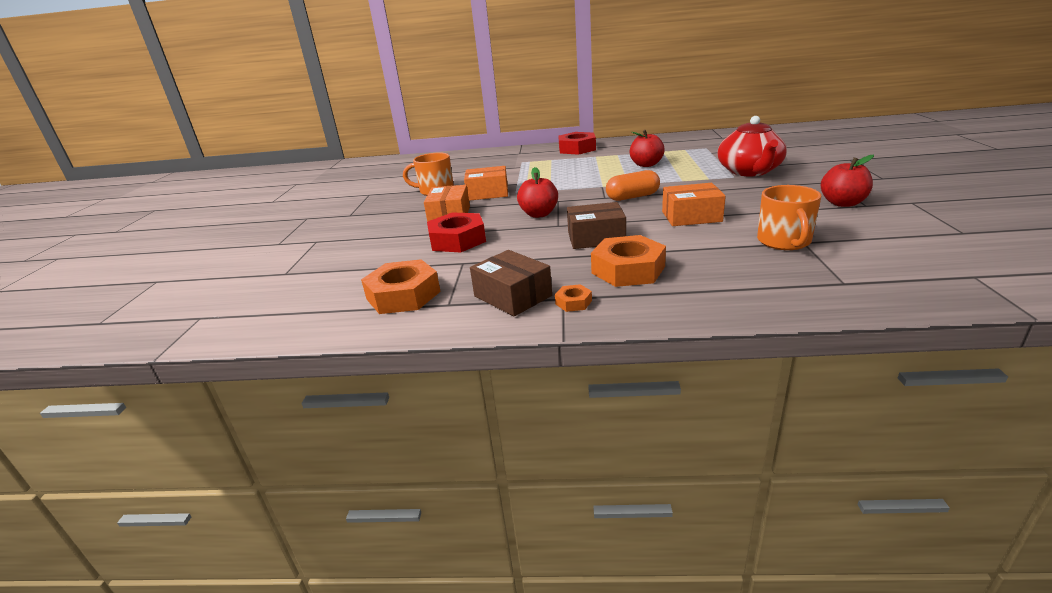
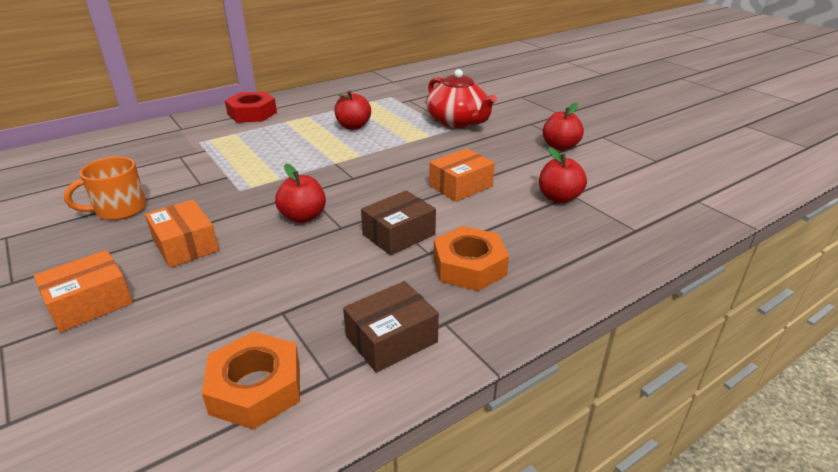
camera: 40 degrees left, 5 degrees up
(457, 240) = (239, 280): red nut -> none
(488, 193) = (203, 199): orange box -> orange box (90, 303)
(512, 296) = (391, 339): brown box -> brown box turned 45 degrees counterclockwise
(573, 302) = (460, 324): orange nut -> none
(632, 197) = (382, 172): orange capsule -> none
(784, 241) = (559, 198): orange mug -> red apple

